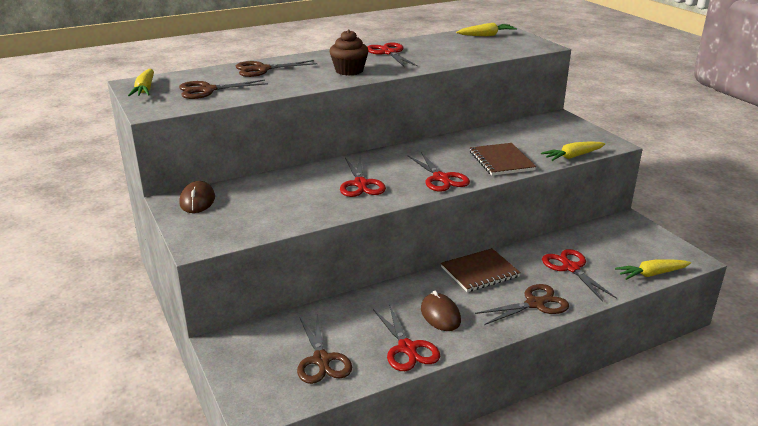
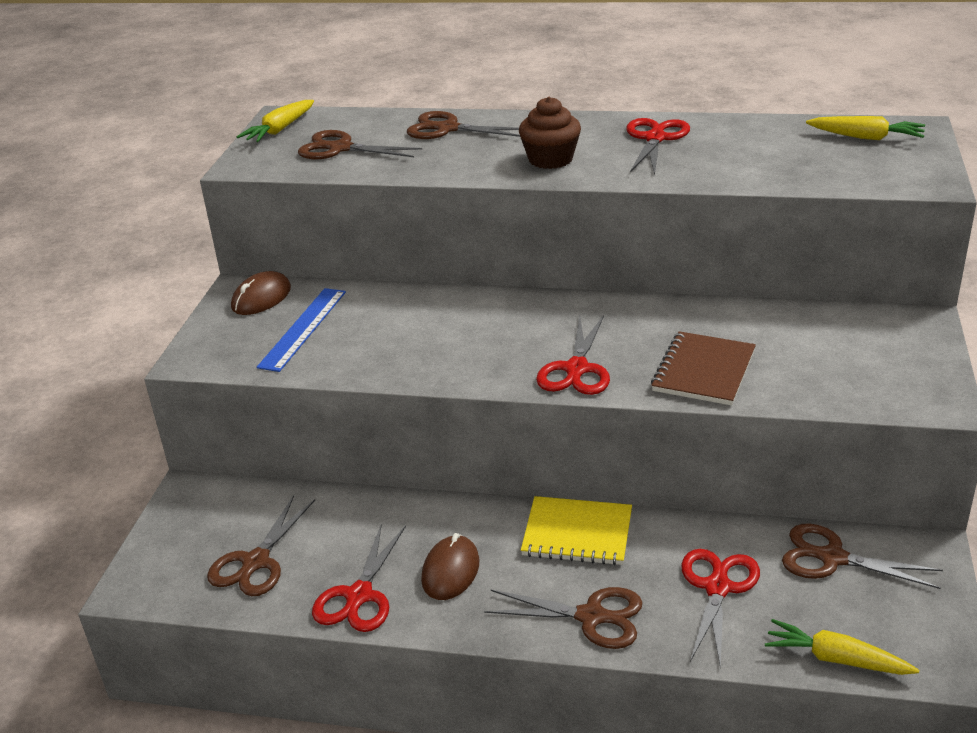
camera: 40 degrees right, 5 degrees up
(252, 207) = (303, 328): none -> blue ruler
(360, 184) = (463, 340): red scissors -> none
(479, 272) = (577, 533): brown notebook -> yellow notebook
(573, 156) = (831, 403): yellow carrot -> none
(599, 237) = (832, 558): none -> brown scissors

